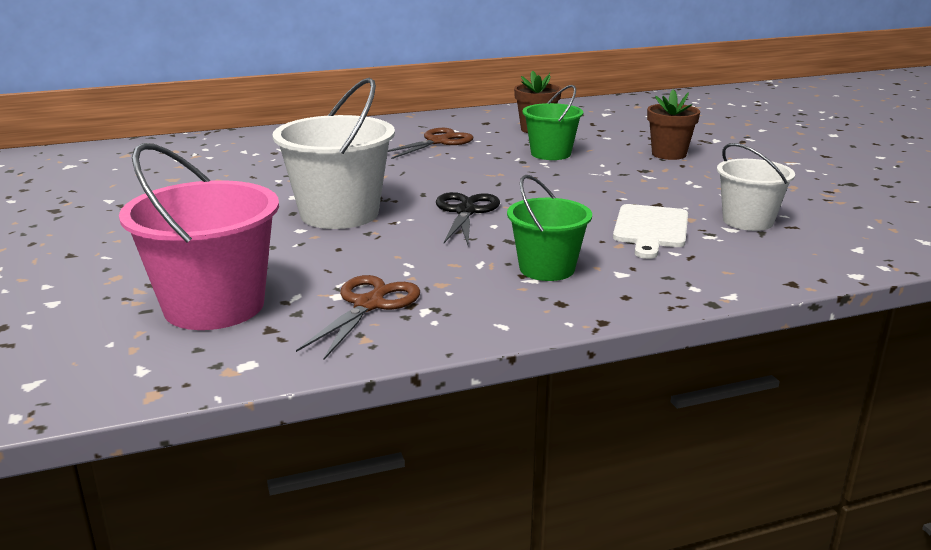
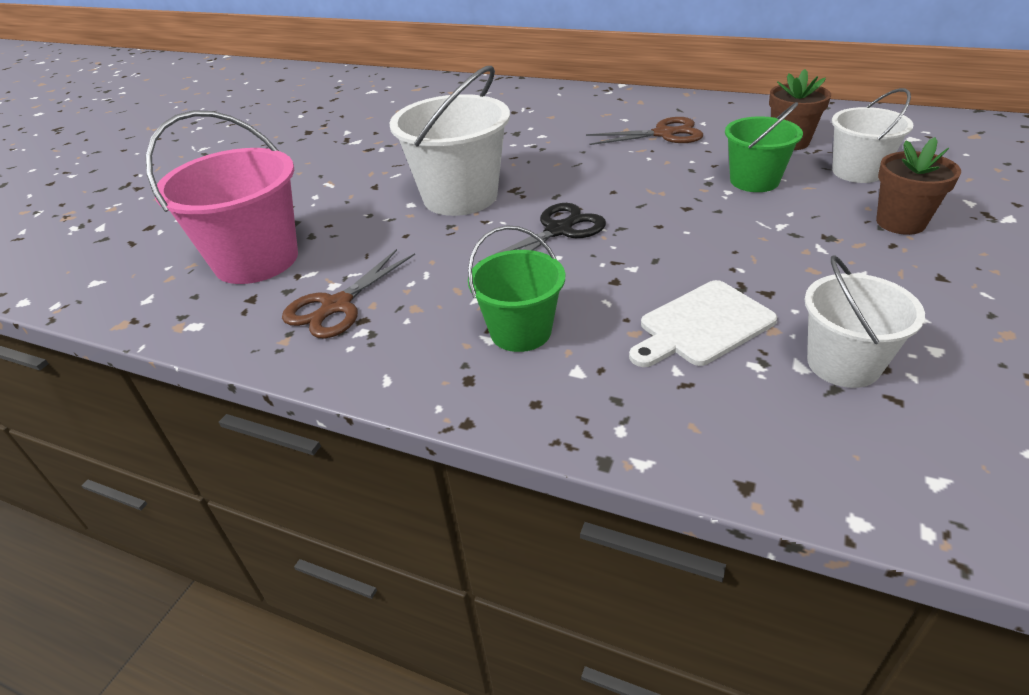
camera: 45 degrees right, 15 degrees up
(369, 305) = (337, 306): brown scissors -> brown scissors turned 150 degrees clockwise
(604, 136) = (857, 172): none -> white bucket

